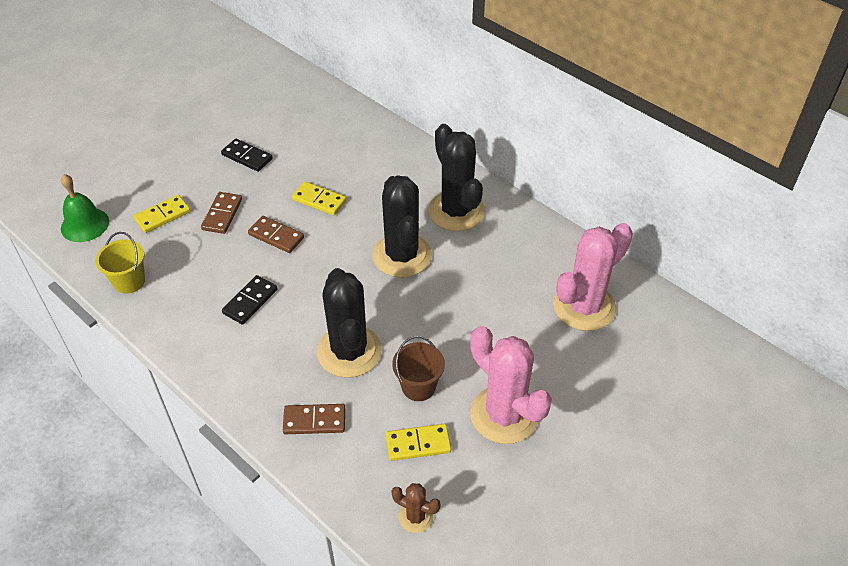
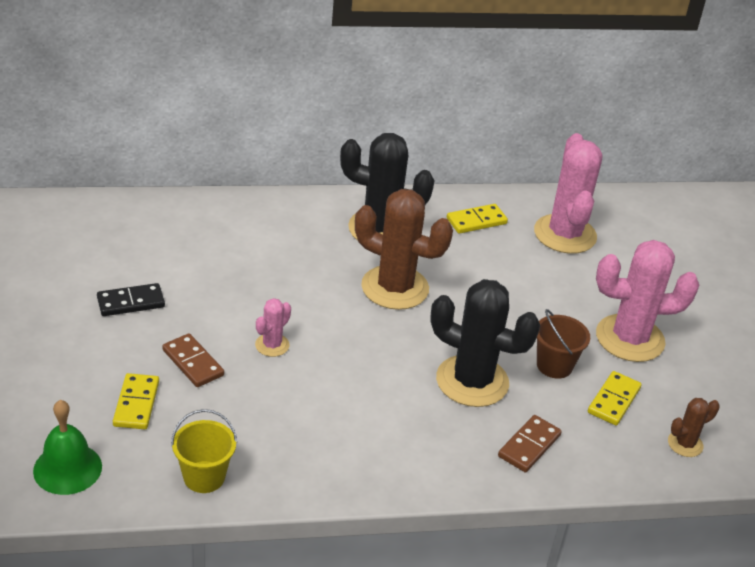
camera: 55 degrees left, 10 degrees down
(250, 301) = (338, 408): black domino -> none
(276, 236) = (272, 345): brown domino -> pink cactus
(319, 200) = (259, 293): yellow domino -> yellow domino (476, 221)
(402, 255) = (395, 288): black cactus -> brown cactus

